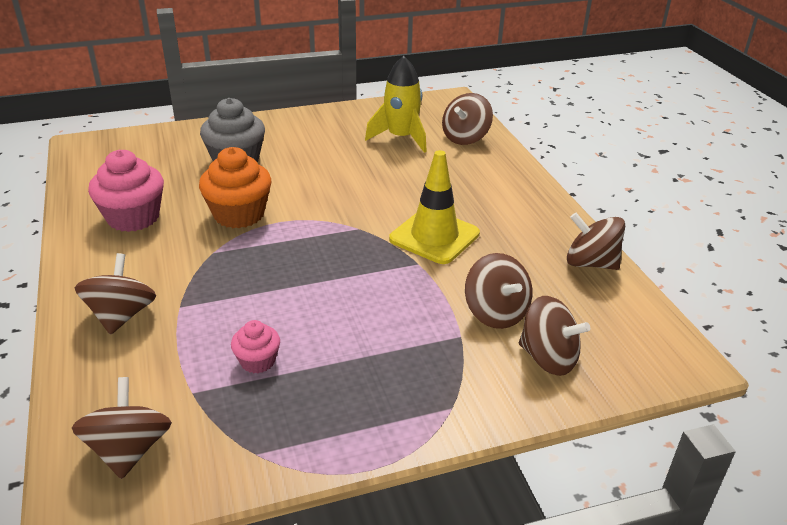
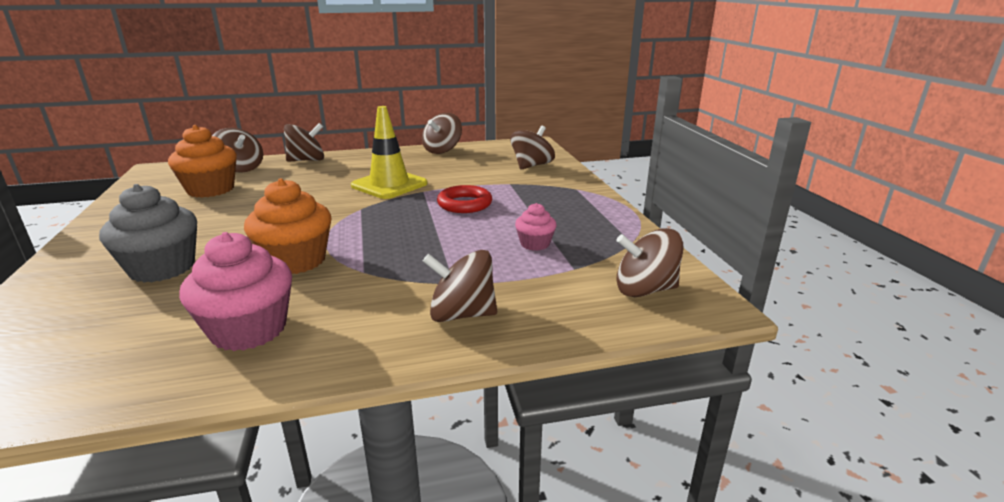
camera: 85 degrees left, 10 degrees down
(377, 299) = (464, 204): none -> red ring
(401, 138) = (211, 189): yellow rocket -> orange cupcake
(495, 313) = (487, 174): brown spinning top -> brown spinning top (307, 160)

